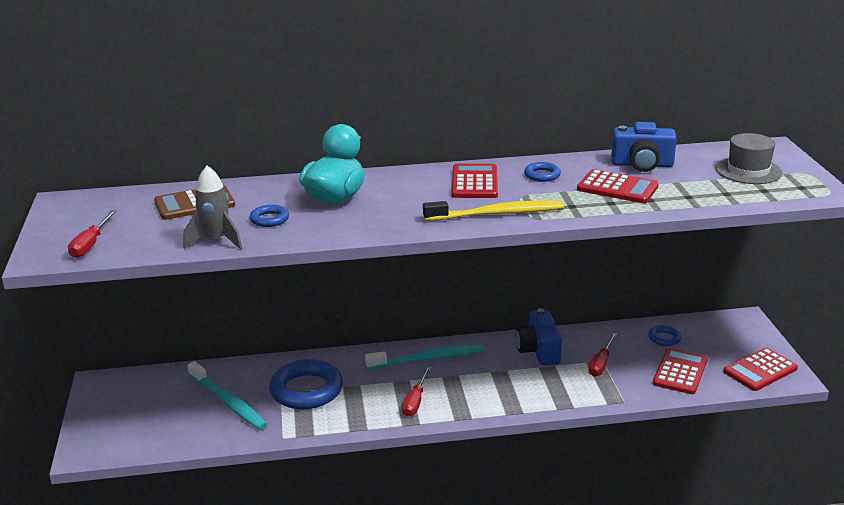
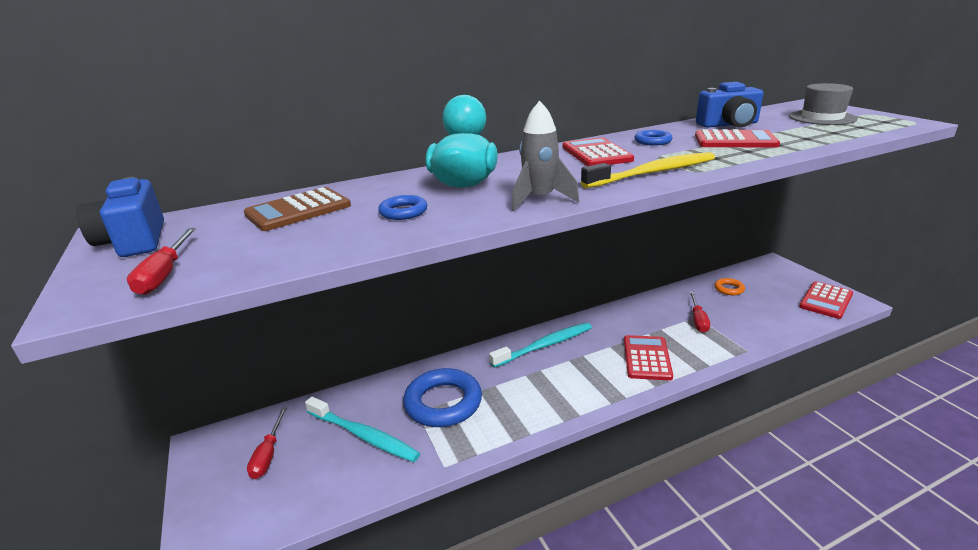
camera: 15 degrees left, 0 degrees up
(216, 240) = (349, 242): grey rocket -> grey rocket (540, 199)
(415, 401) = (560, 391): red screwdriver -> red screwdriver (268, 454)
(539, 350) = (637, 318): blue camera -> blue camera (134, 241)
(664, 338) = (729, 289): blue ring -> orange ring
(680, 372) = (767, 314): red calculator -> red calculator (647, 358)

